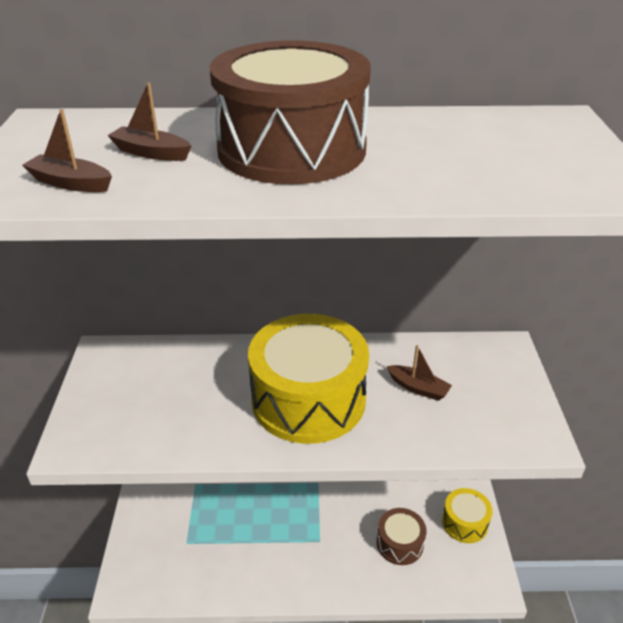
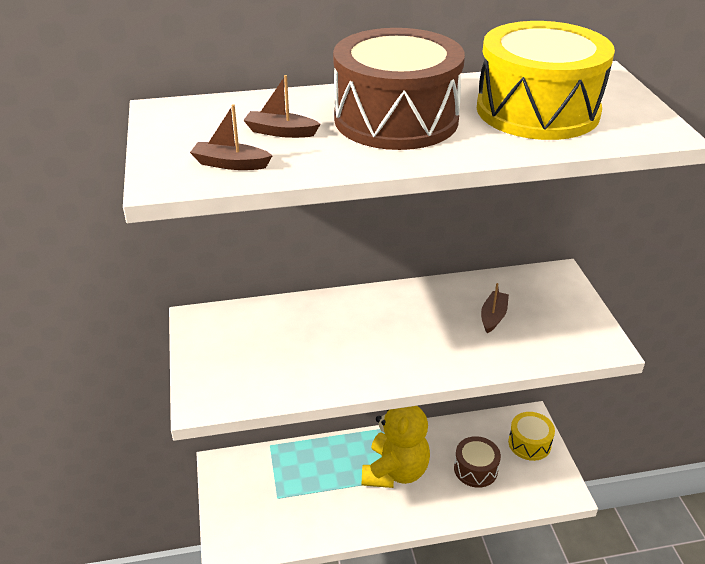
camera: 10 degrees left, 0 degrees up
(308, 399) = (401, 337): yellow drum -> yellow drum (537, 110)
(314, 533) = (395, 471): none -> yellow teddy bear
(418, 388) = (493, 317): brown boat -> brown boat turned 90 degrees counterclockwise

